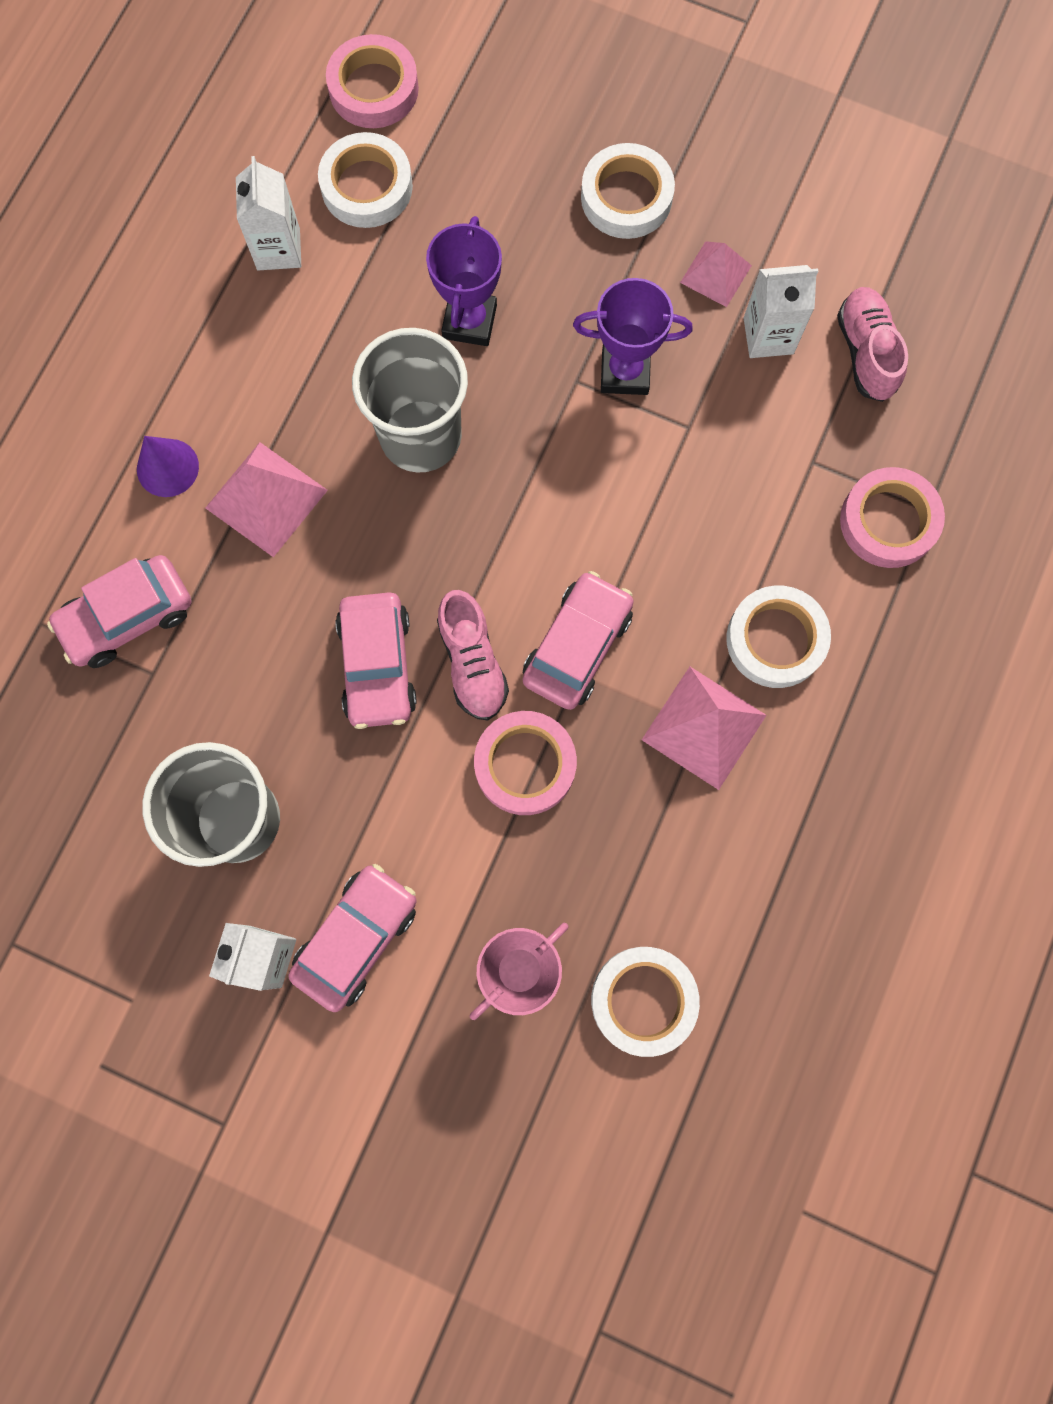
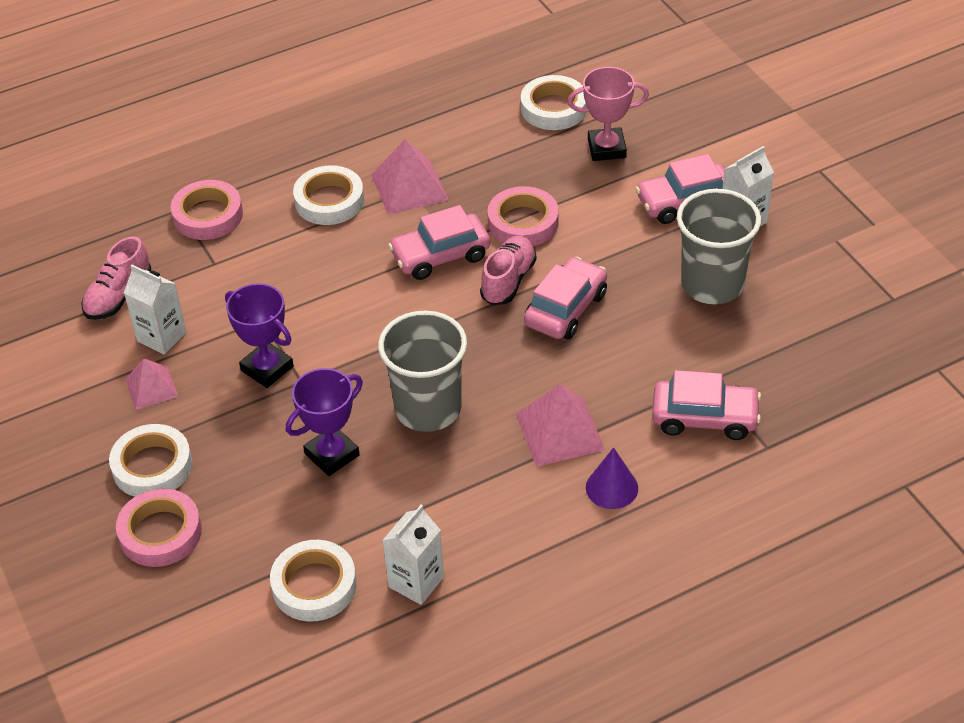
camera: 140 degrees left, 30 degrees down
(373, 88) = (240, 655): pink tape -> pink tape (160, 533)

